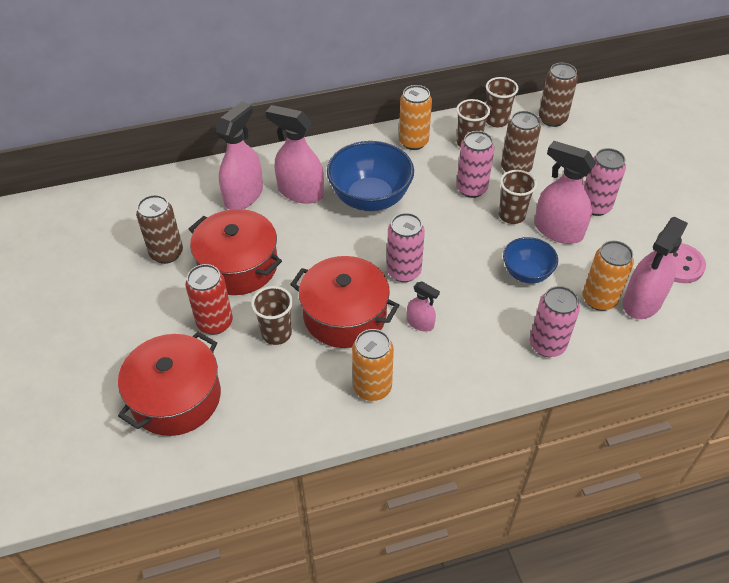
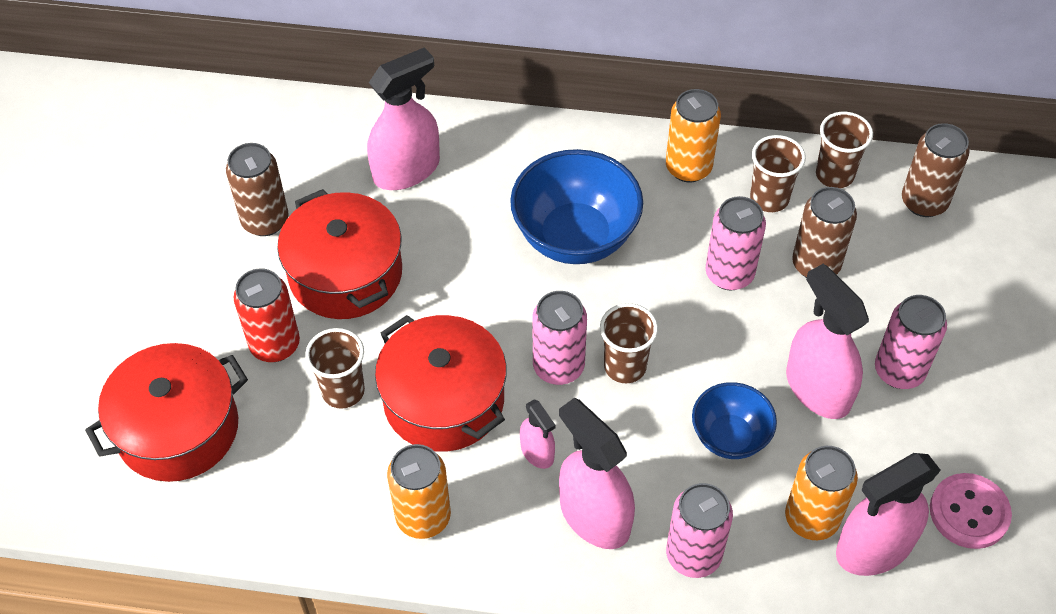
camera: 25 degrees right, 5 degrees up
(300, 192) = (485, 192): pink spray bottle -> pink spray bottle (594, 516)
(511, 215) = (763, 339): brown cup -> brown cup (625, 366)

